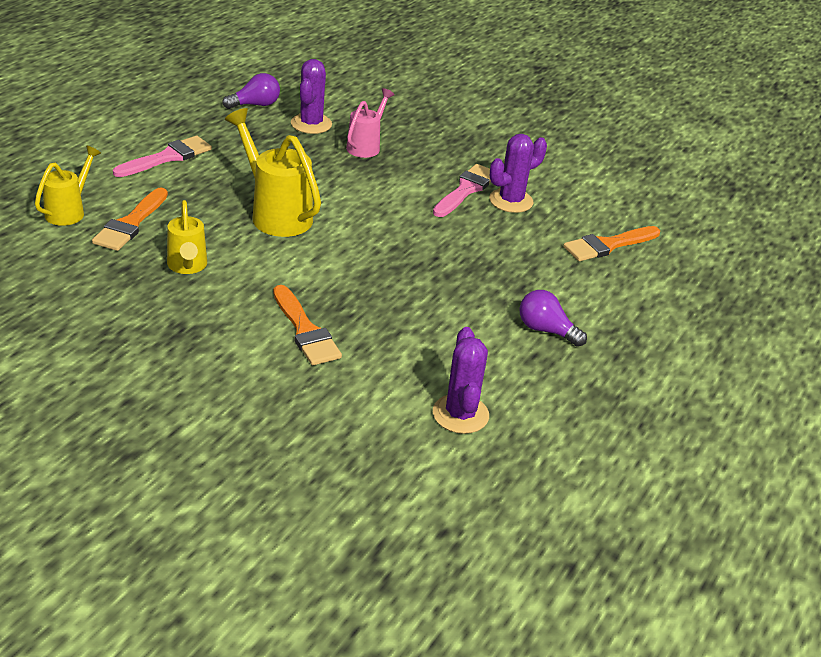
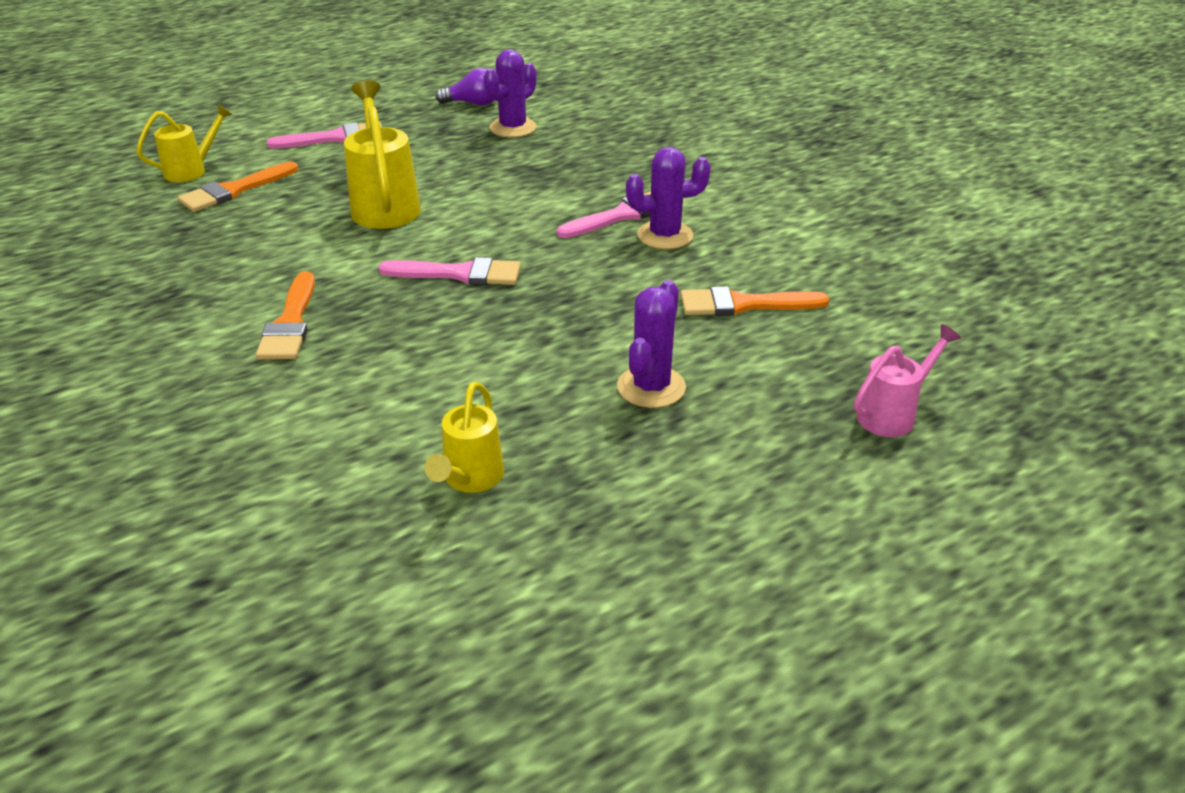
camera: 30 degrees right, 0 degrees up
(187, 267) = (242, 238): yellow watering can -> yellow watering can (470, 479)
(366, 146) = (550, 156): pink watering can -> pink watering can (892, 414)
(393, 262) = (460, 274): none -> pink brush
(460, 414) = (364, 452): purple cactus -> purple cactus (651, 387)
(546, 330) = (566, 383): purple light bulb -> none

